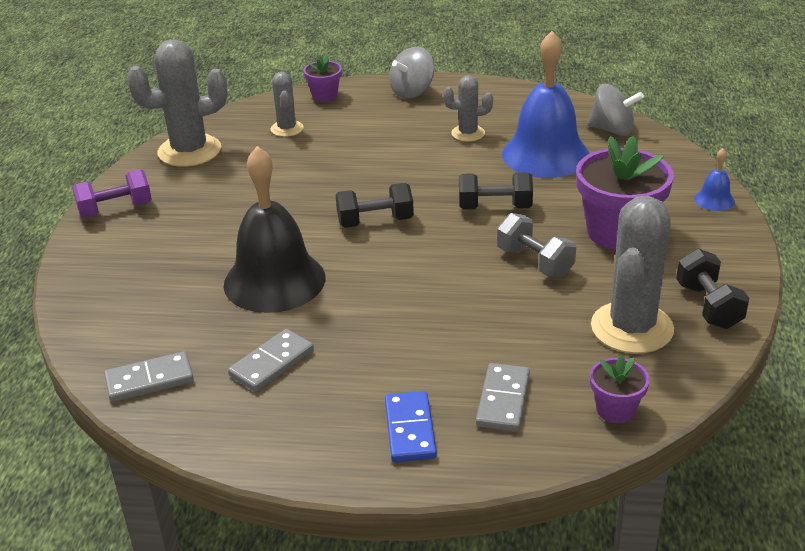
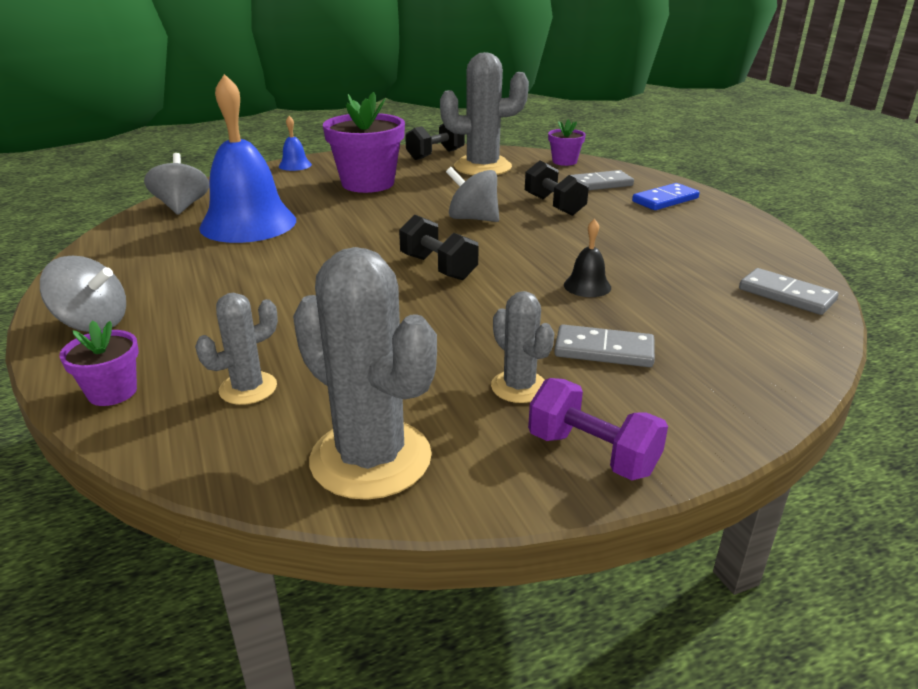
camera: 120 degrees left, 5 degrees down
(272, 363) = (684, 254): grey domino -> grey domino (604, 350)
(274, 281) = (587, 286): black bell -> black bell, size x0.42
(464, 269) = (473, 219): none -> grey spinning top
(468, 133) = (214, 265): grey cactus -> grey cactus (519, 387)
(495, 207) = (365, 226): black dumbbell -> black dumbbell (554, 205)
(534, 262) = (437, 200): grey dumbbell -> none

